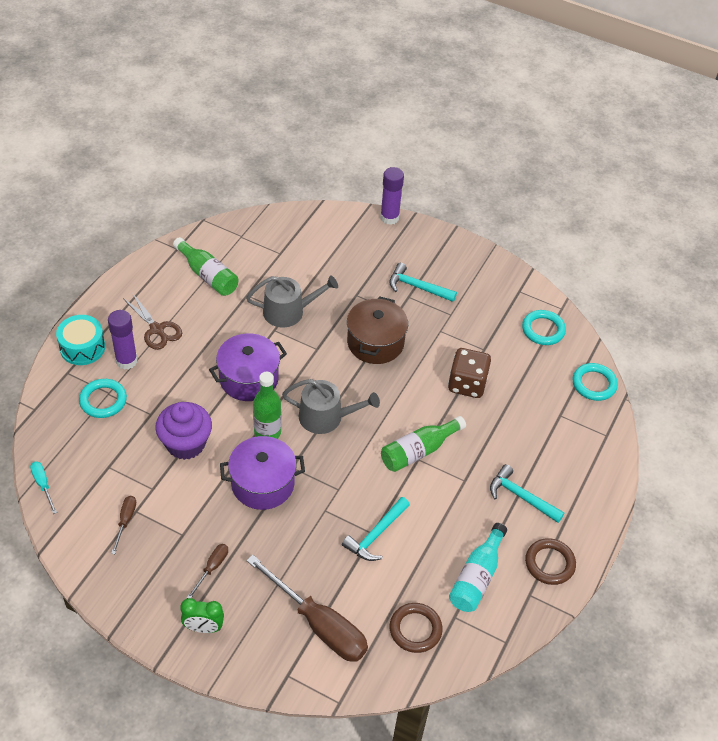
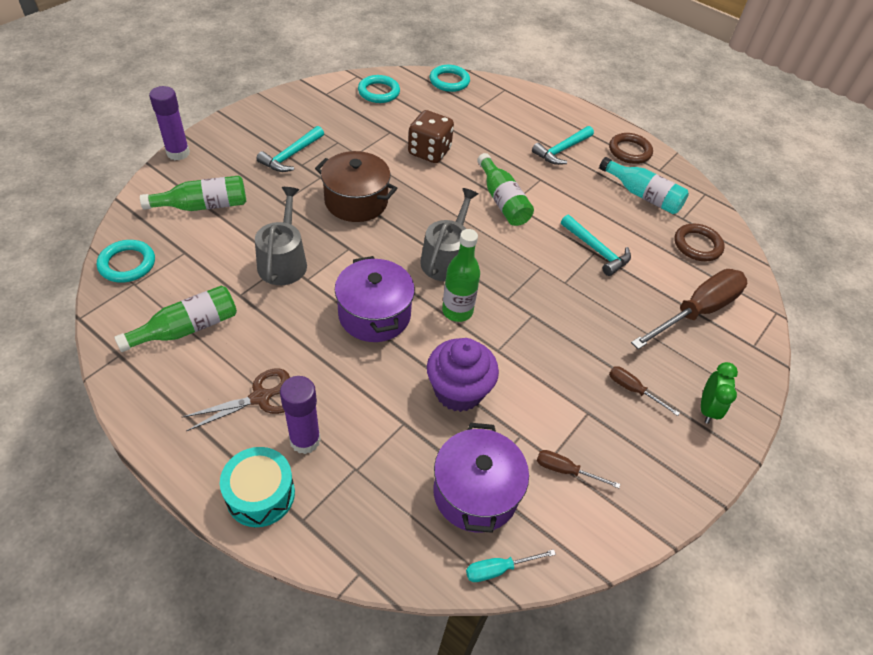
camera: 80 degrees left, 0 degrees up
(103, 400) = (367, 477): turquoise ring -> turquoise ring (127, 264)
(262, 484) = (526, 327): purple pot -> purple pot (475, 492)
(333, 249) = (203, 206): none -> green bottle

